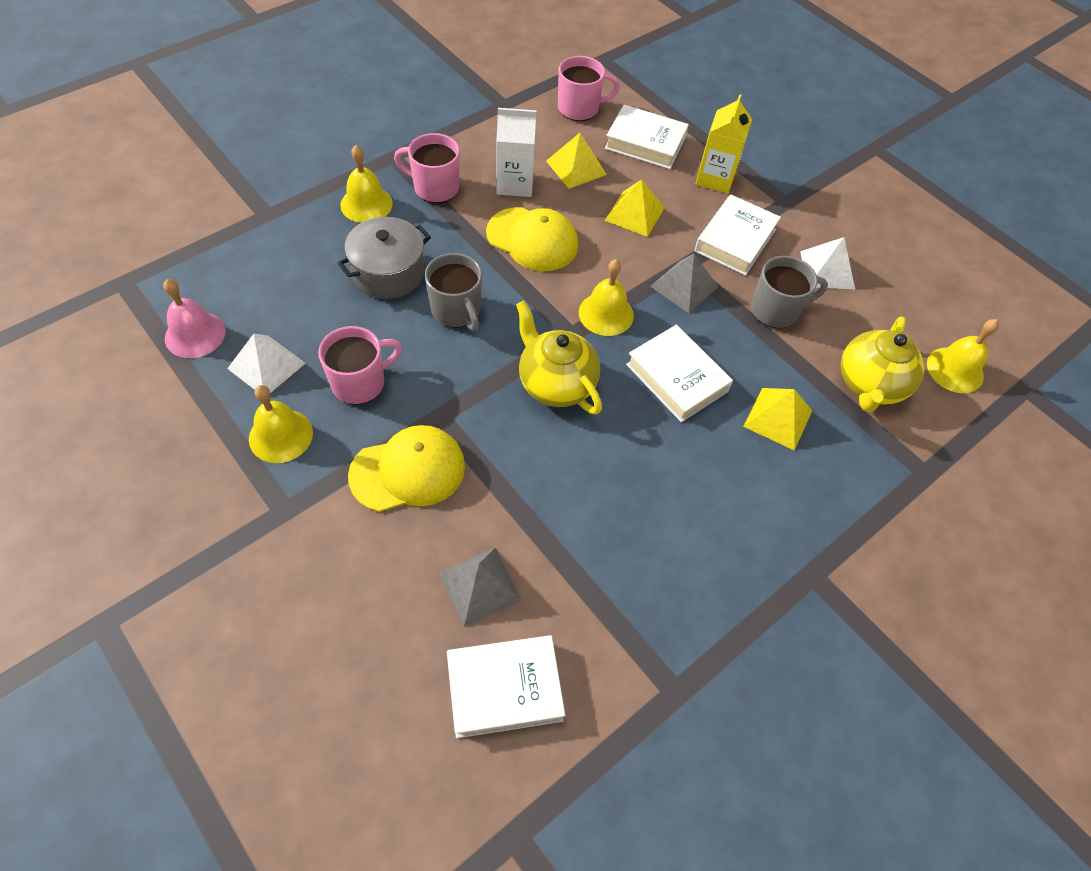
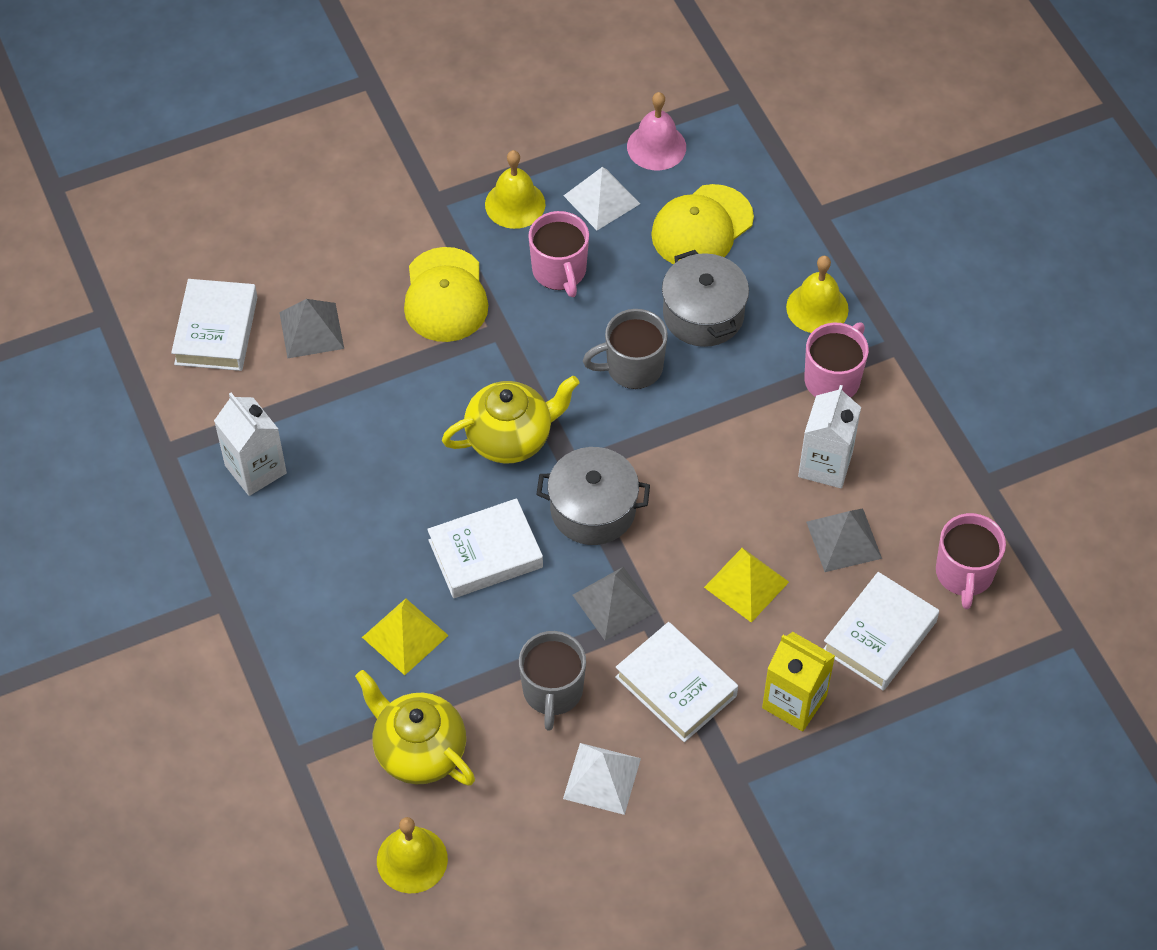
camera: 110 degrees right, 0 degrees up
(532, 239) = (725, 462): yellow cap -> yellow cap (702, 227)
(576, 167) = (843, 540): yellow pyramid -> grey pyramid
(606, 314) = (593, 509): yellow bell -> grey pot
(663, 590) = (255, 469): none -> white carton

